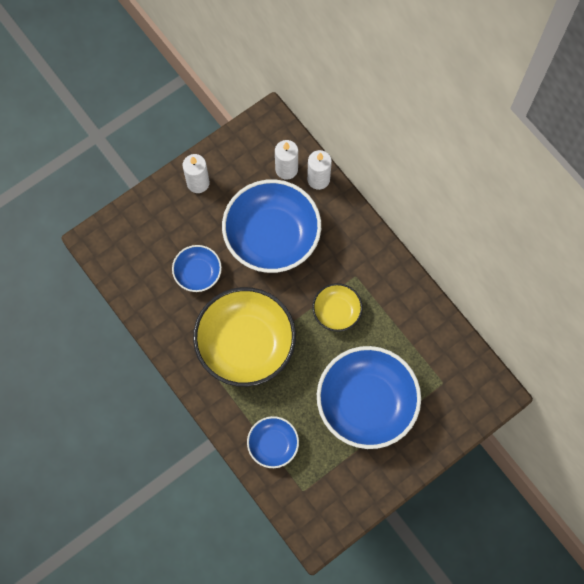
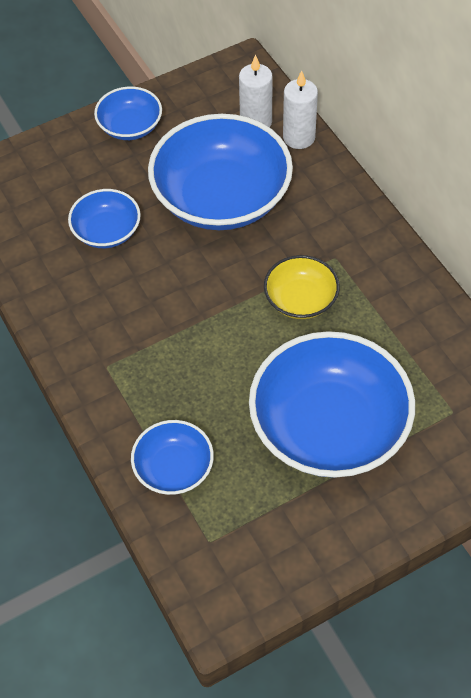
camera: 10 degrees right, 15 degrees down
(198, 183) = (130, 126): white candle -> blue bowl
(245, 344) = (158, 327): yellow bowl -> none

